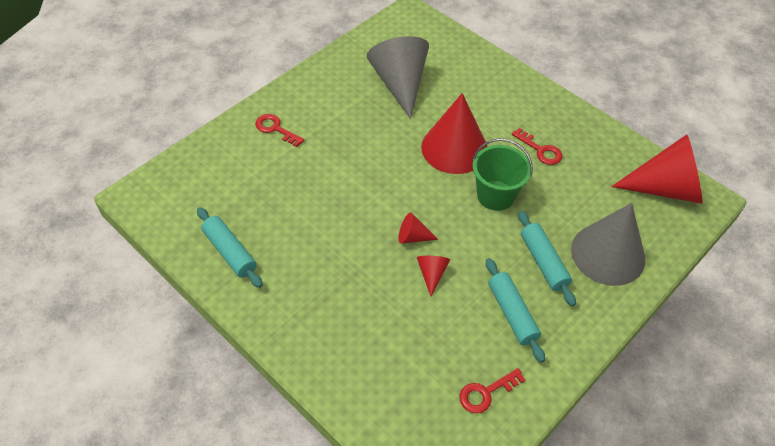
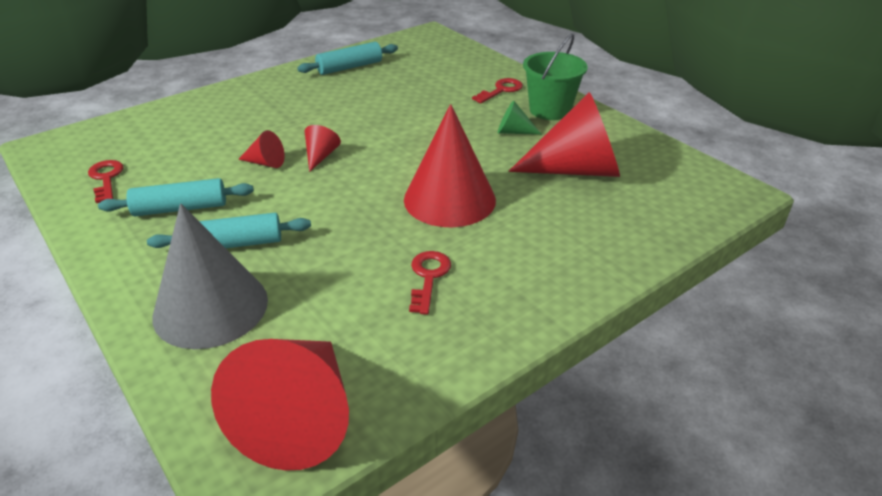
camera: 100 degrees right, 15 degrees down
(350, 118) = (513, 132): none -> green cone
(400, 84) = (576, 170): grey cone -> red cone
(495, 195) = (357, 221): green bucket -> green bucket (550, 110)
(540, 150) = (428, 277): red key -> red key turned 135 degrees clockwise

